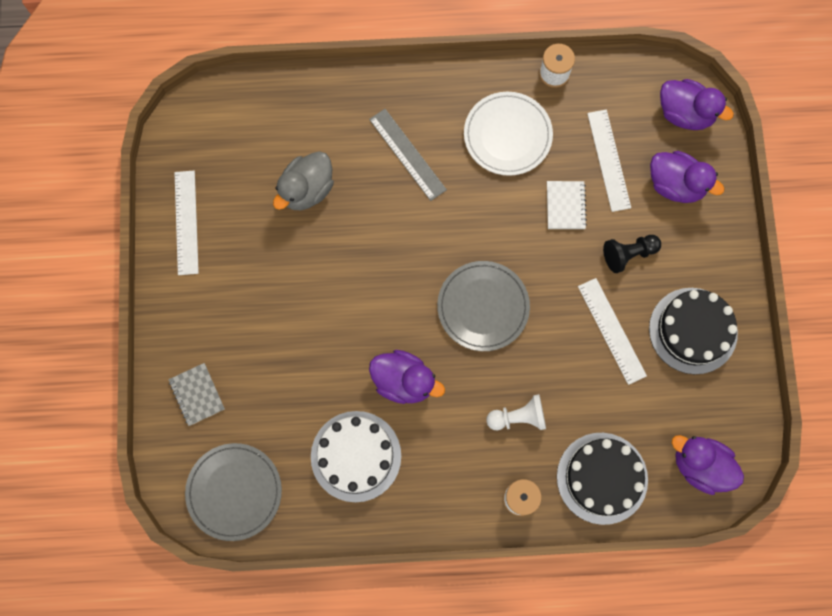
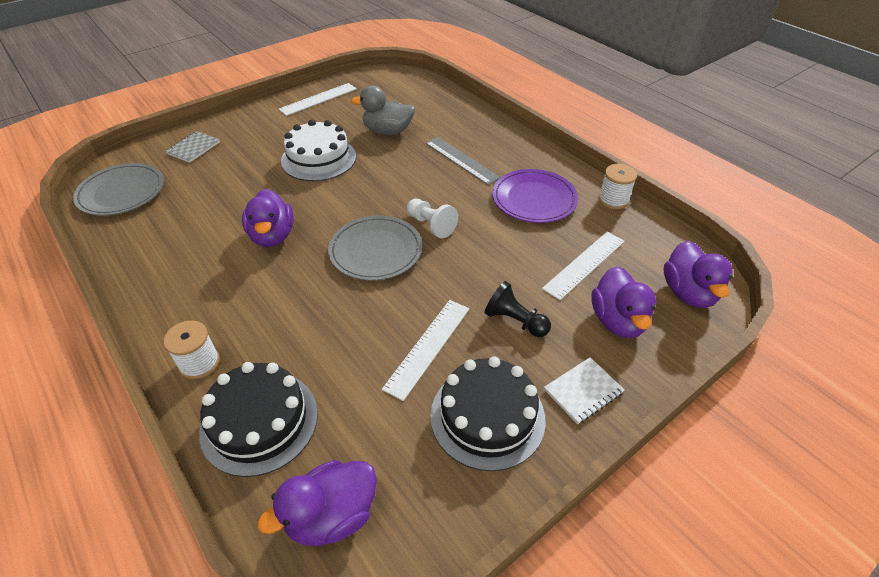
camera: 55 degrees right, 30 degrees down
(356, 456) = (186, 239): white cake -> white cake (318, 158)
(407, 154) = (461, 160): grey ruler -> grey ruler turned 60 degrees counterclockwise
(507, 135) = (534, 199): white plate -> purple plate
(518, 417) = (286, 321): white pawn -> white pawn (431, 225)
(565, 206) = (514, 257): white notebook -> white notebook (583, 391)
(700, 465) = (332, 515): purple duck -> purple duck turned 120 degrees counterclockwise

